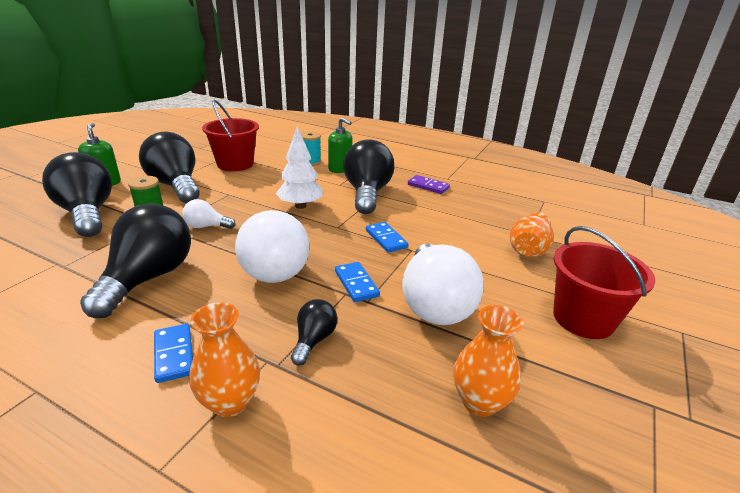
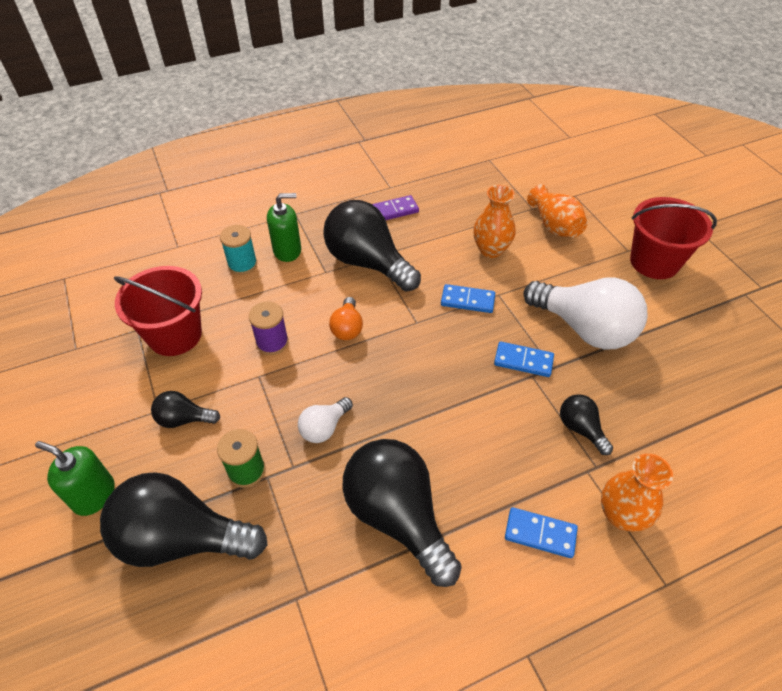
camera: 50 degrees left, 20 degrees up
(176, 186) = (184, 419): black light bulb -> black light bulb, size x0.48
(260, 189) = (272, 342): none -> purple spool
(275, 266) = (453, 404): white light bulb -> none
(300, 206) = (347, 328): white tree -> orange light bulb
(479, 402) = (698, 372): orange vase -> orange vase (491, 250)

